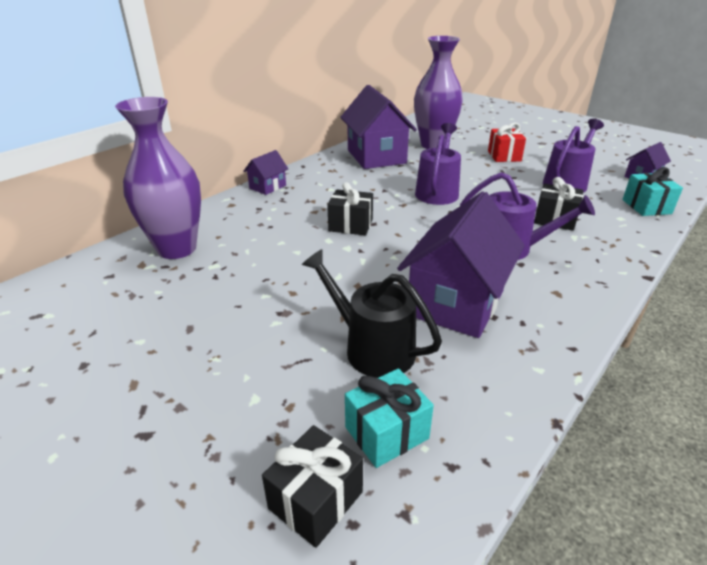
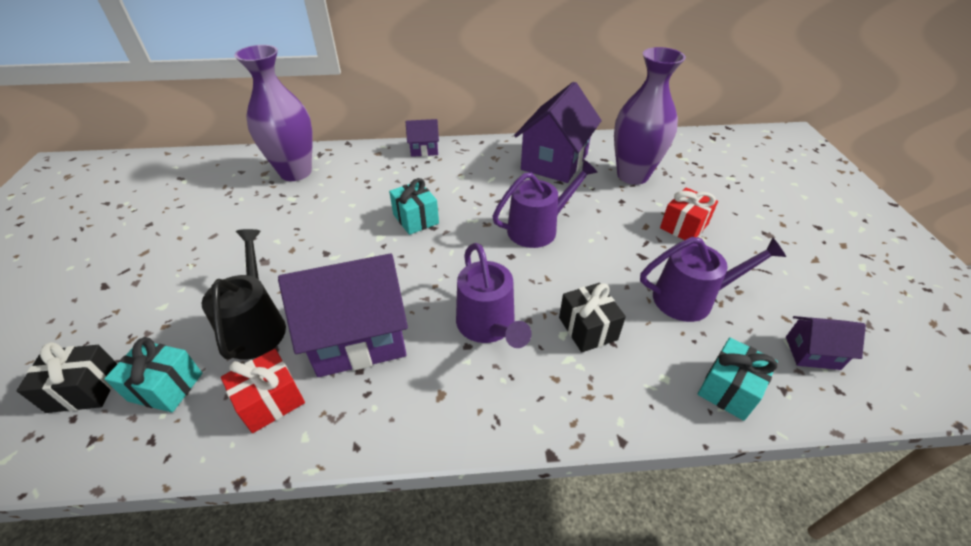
camera: 45 degrees right, 10 degrees up
(350, 225) = (415, 219): black gift -> turquoise gift
(479, 372) = (270, 401): none -> red gift

